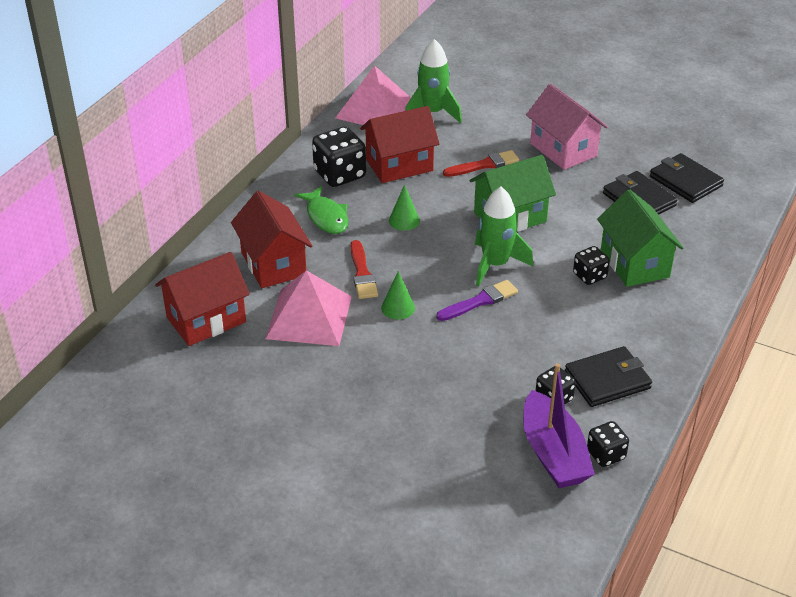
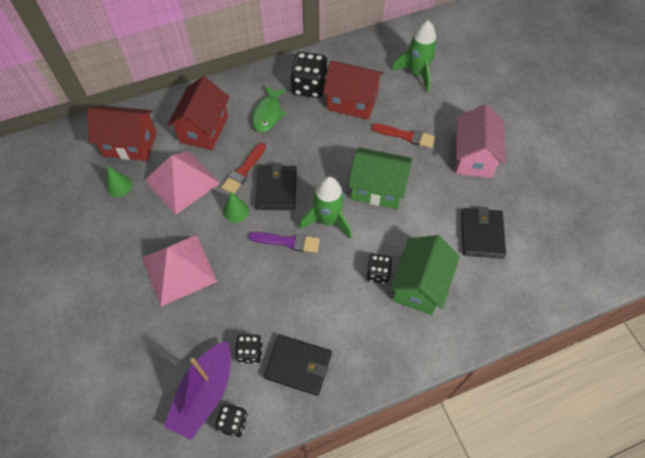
camera: 40 degrees right, 20 degrees up
(375, 109) = (383, 49): pink pyramid -> pink pyramid (179, 269)
(404, 220) = (309, 147): green cone -> green cone (119, 186)
(685, 181) = (534, 242): black wallet -> black wallet (276, 189)

